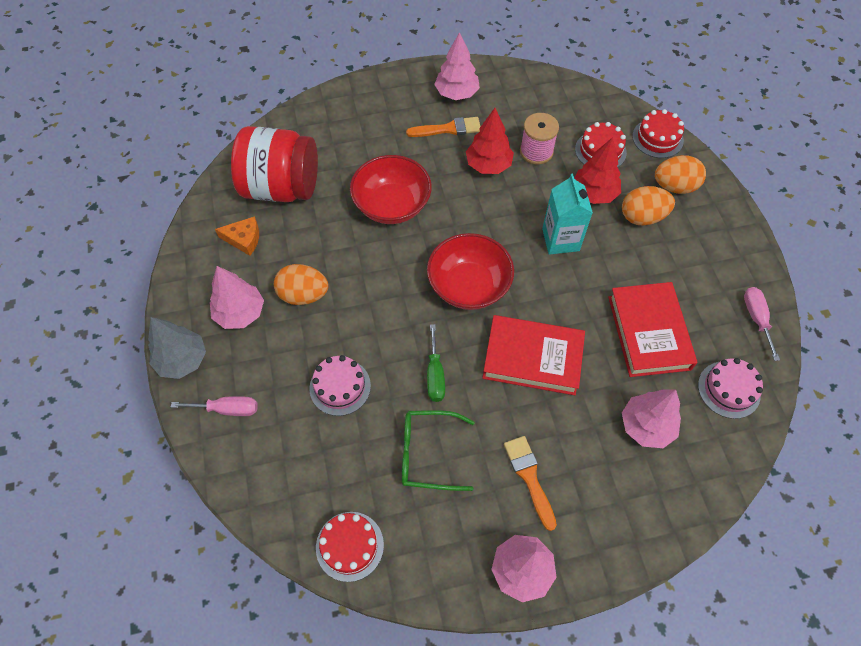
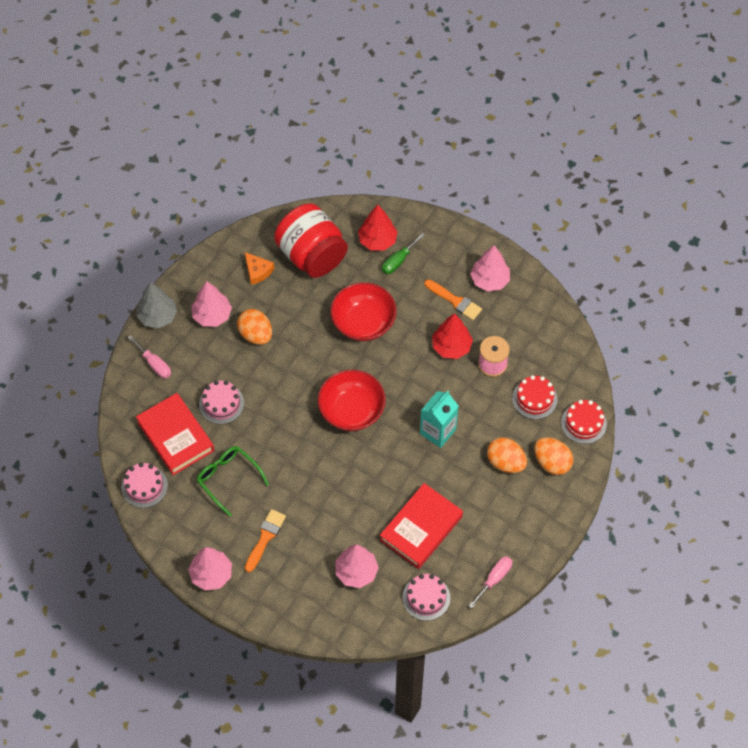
camera: 45 degrees right, 0 degrees up
(349, 546) = (144, 486): red cake -> pink cake
(435, 375) = (277, 443): green screwdriver -> green screwdriver (398, 261)
(532, 358) = (339, 482): red book -> red book (175, 436)
(594, 193) = (494, 422): red tree -> red tree (377, 240)

